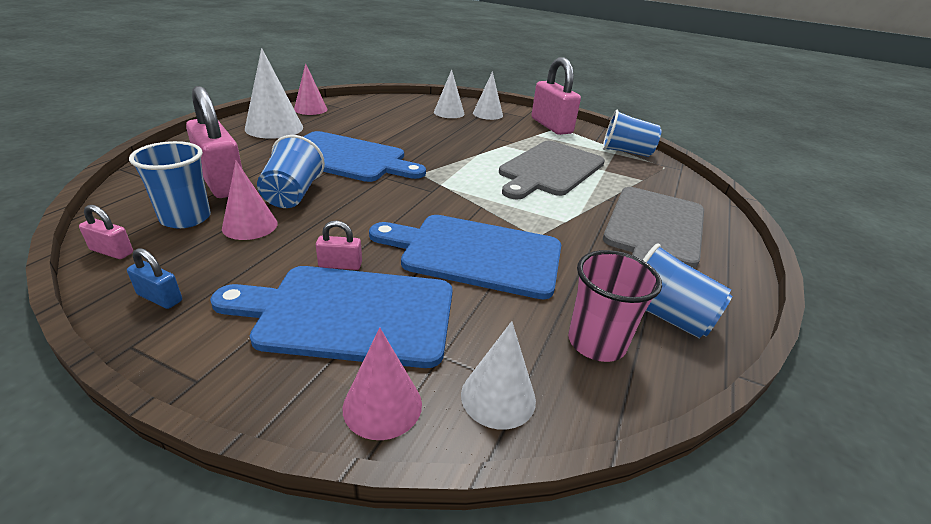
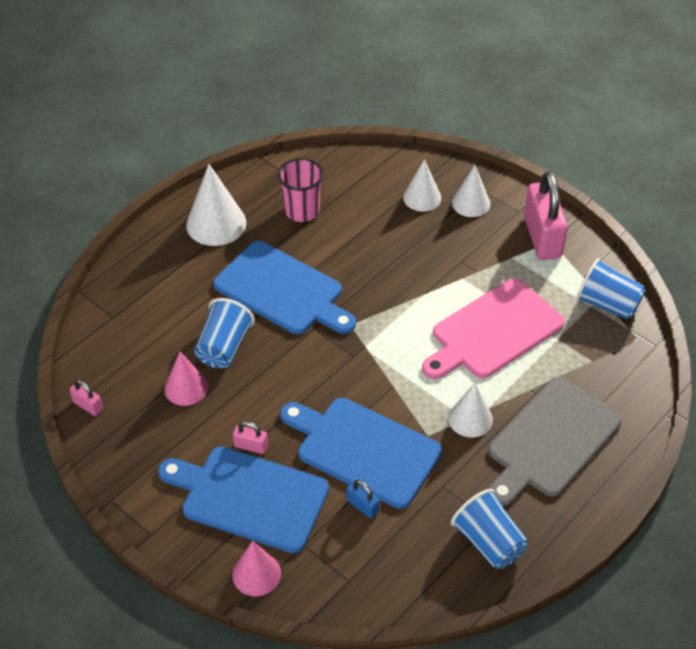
camera: 20 degrees right, 15 degrees up
(160, 298) = (125, 460): blue padlock -> blue padlock (362, 506)
(185, 218) = (137, 371): blue cup -> none
(222, 182) = (164, 322): pink padlock -> none
(310, 109) = (259, 182): pink cone -> none
(498, 397) = (329, 583): white cone -> white cone (470, 419)
(550, 169) = (493, 331): grey cutting board -> pink cutting board
(596, 342) = (418, 555): pink cup -> pink cup (302, 211)

